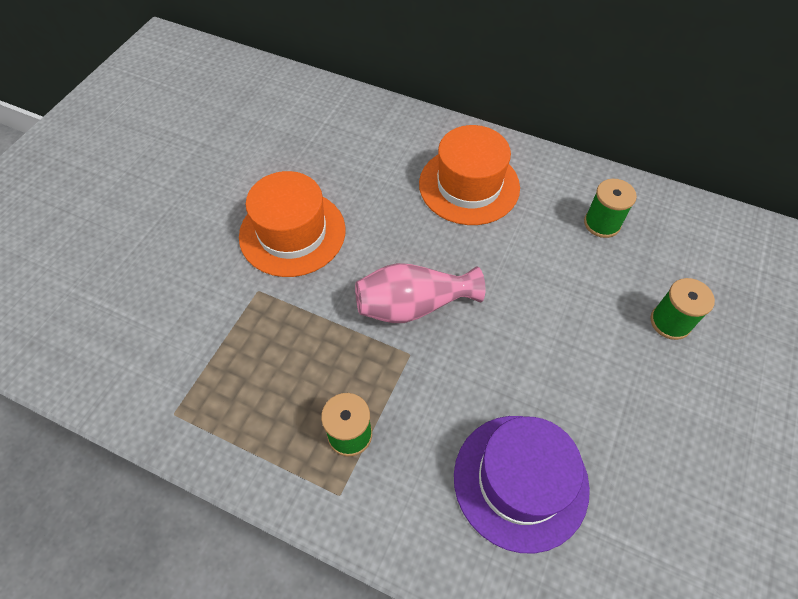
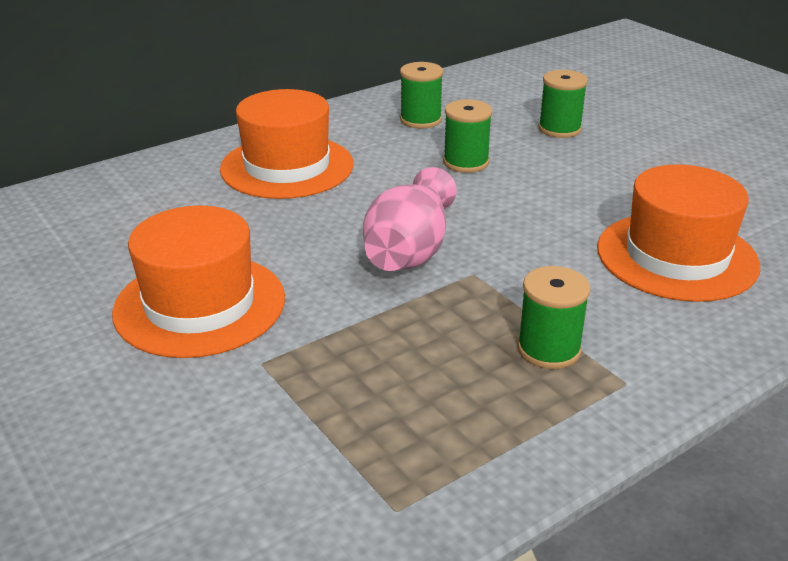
camera: 60 degrees left, 25 degrees down
(520, 481) = (676, 256): purple hat -> orange hat
(558, 282) = (466, 162): none -> green spool

